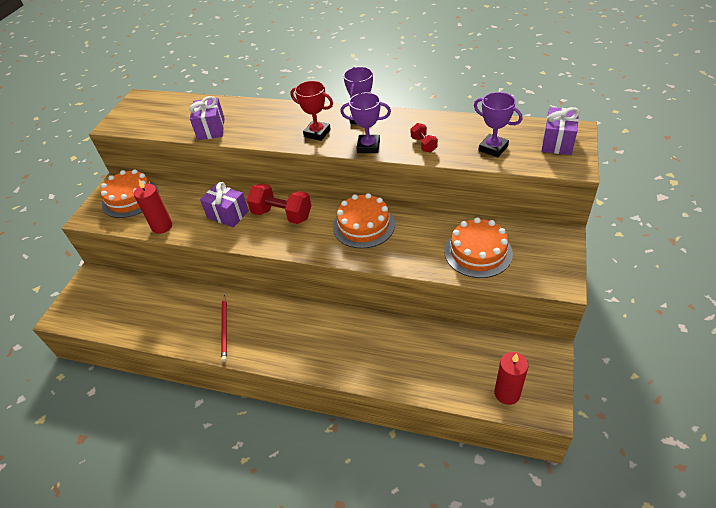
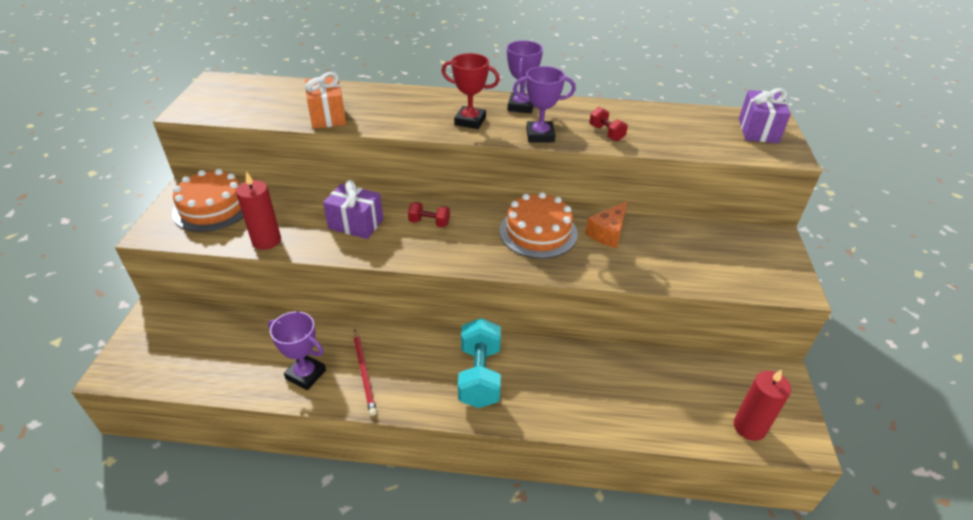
camera: 15 degrees left, 5 degrees down
(211, 129) = (328, 116): purple gift -> orange gift
(282, 215) = (429, 222): red dumbbell -> red dumbbell, size x0.52
(307, 336) = (480, 376): none -> turquoise dumbbell
(420, 228) = (608, 233): none -> orange cheese
(478, 252) = (686, 258): orange cake -> none
(493, 148) = (689, 137): purple trophy -> purple trophy (306, 374)

